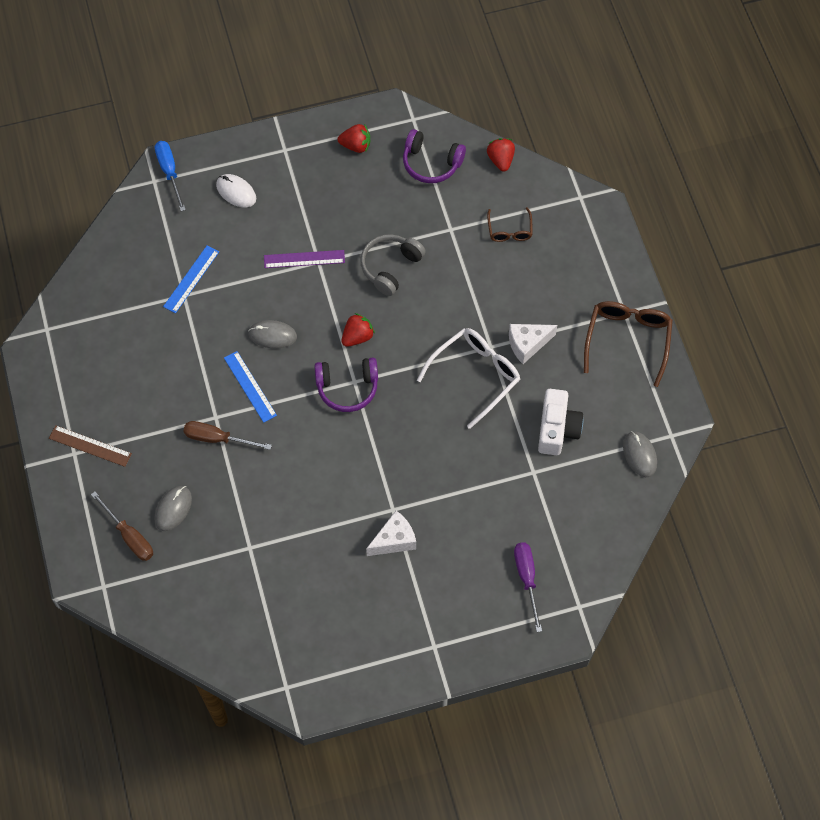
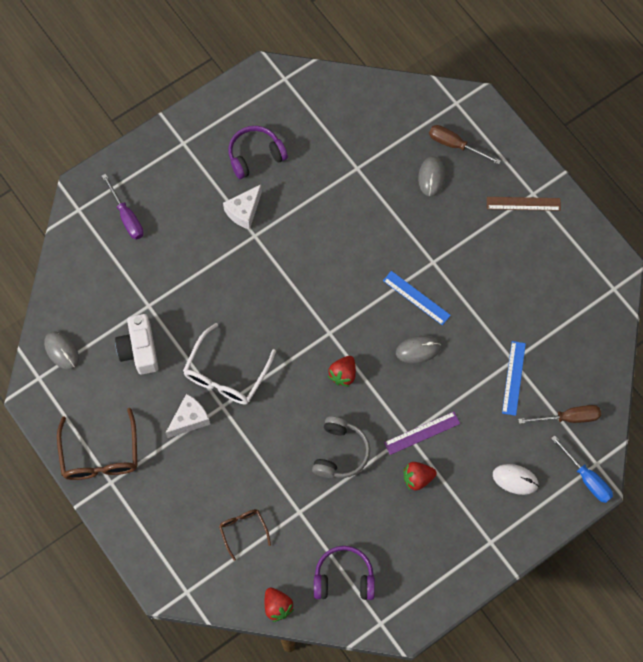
camera: 160 degrees right, 5 degrees up
(217, 438) = (423, 244): brown screwdriver -> brown screwdriver (568, 418)
(347, 388) = (333, 325): purple headphones -> purple headphones (255, 155)
(356, 145) = (424, 571): red strawberry -> red strawberry (417, 478)

